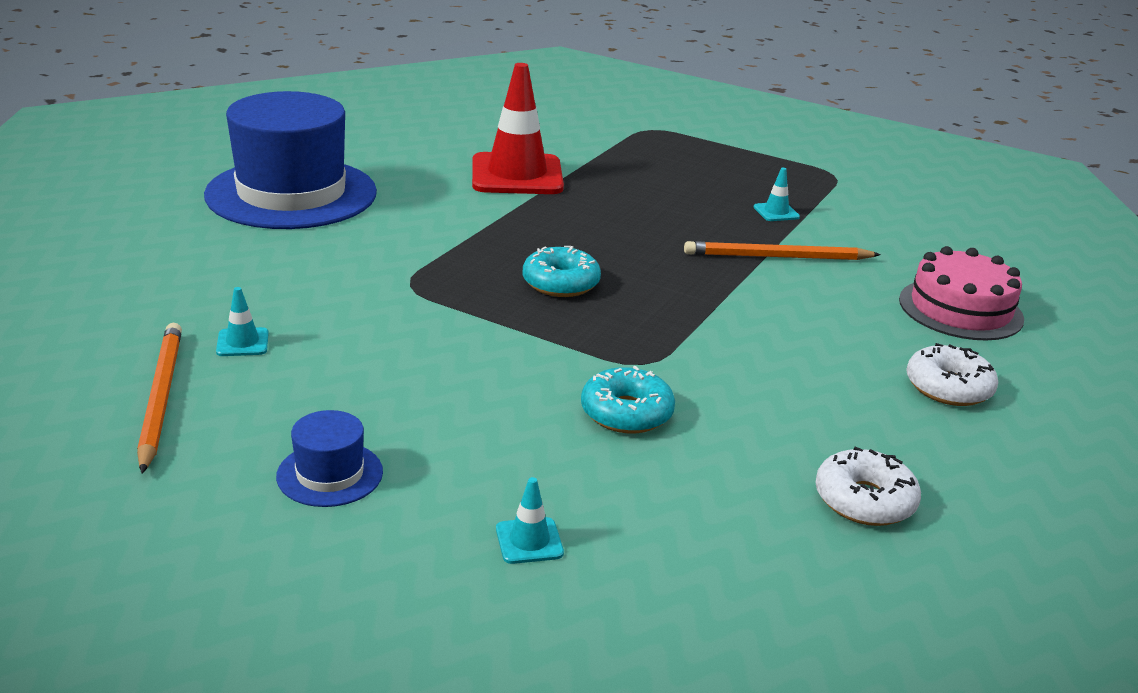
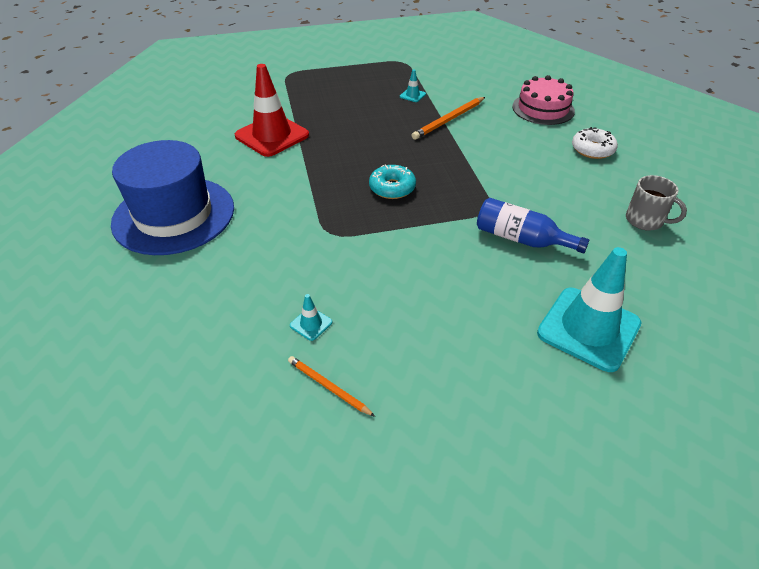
camera: 40 degrees left, 15 degrees up
(160, 397) = (328, 387): orange pencil -> orange pencil, size x0.63
(330, 474) = (472, 362): blue hat -> none
(529, 541) = (588, 328): turquoise traffic cone -> turquoise traffic cone, size x2.49
(626, 413) = (521, 239): turquoise donut -> blue bottle
(864, 500) = (645, 220): white donut -> grey mug

